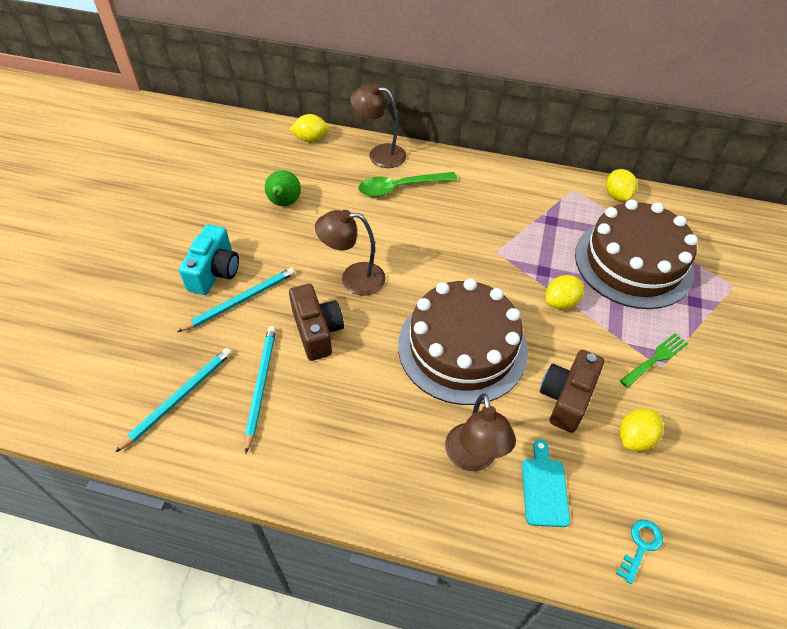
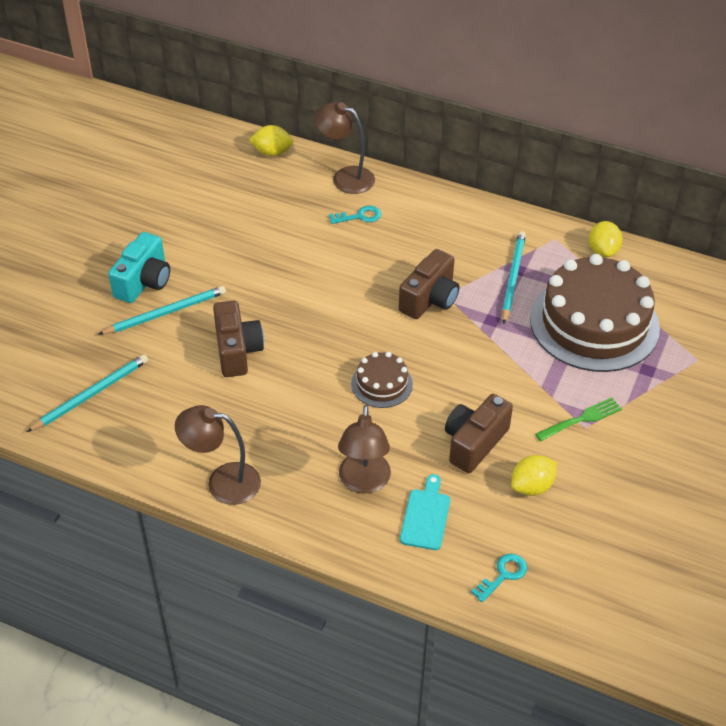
camera: 10 degrees right, 5 degrees down
(261, 385) = (172, 393): turquoise pencil -> turquoise pencil (513, 277)
(284, 203) = (229, 220): green pear -> none
(353, 278) = (285, 305): brown lamp -> brown lamp (222, 482)
(400, 187) = (359, 216): green spoon -> turquoise key
(462, 347) = (382, 384): brown cake -> brown cake, size x0.46
(483, 257) = (430, 299): none -> brown camera
(561, 302) = (500, 353): yellow lemon -> none

